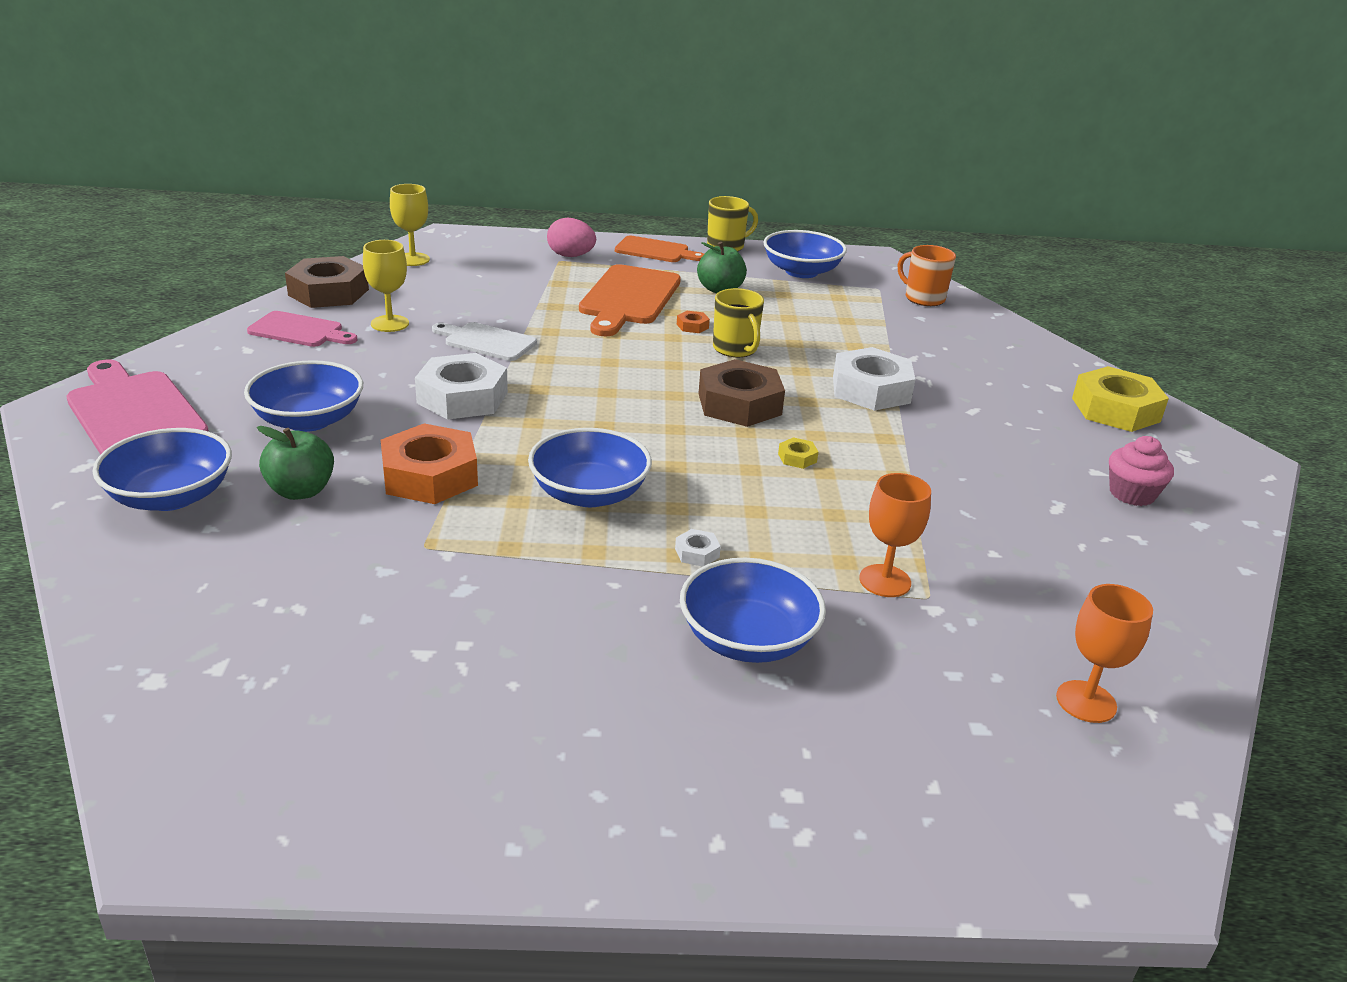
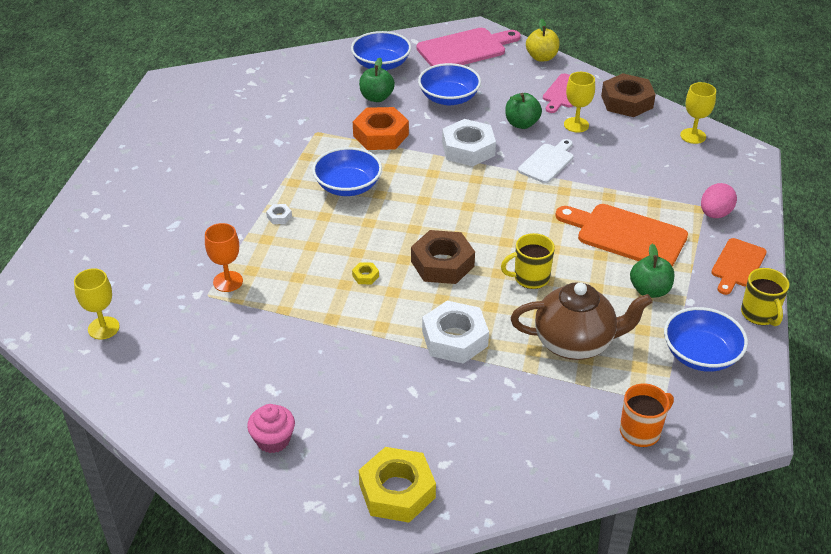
camera: 105 degrees right, 10 degrees up
(185, 348) = (541, 57): none -> yellow apple
(388, 360) = (521, 124): none -> green apple
(692, 326) = (573, 262): orange nut -> none
(748, 639) = (204, 222): blue bowl -> none
(828, 325) = (575, 343): none -> brown teapot
(1086, 702) = (103, 328): orange goblet -> yellow goblet

